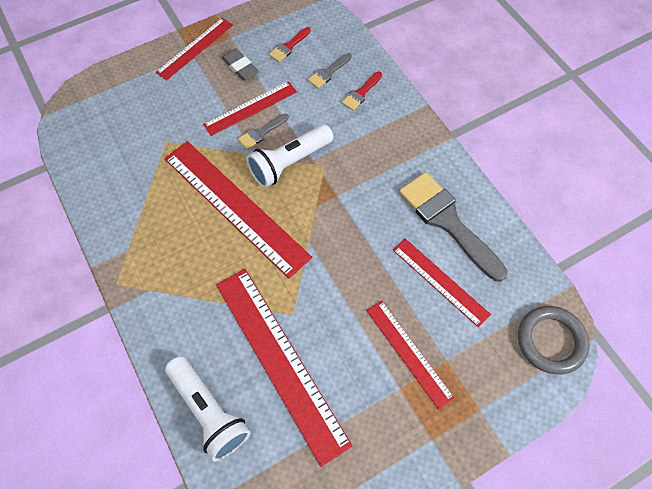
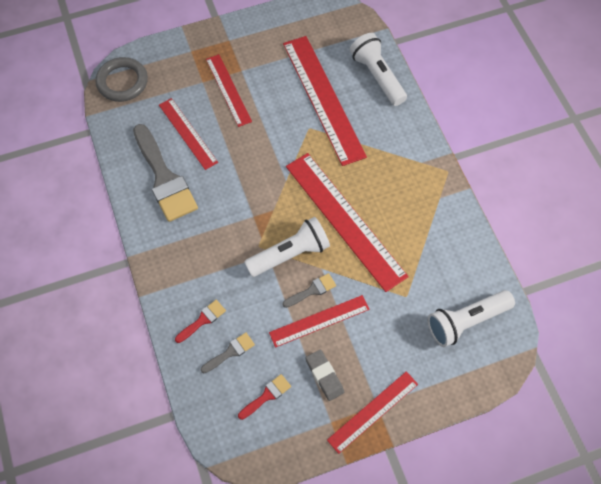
camera: 170 degrees left, 0 degrees up
(107, 128) = (466, 321): none -> white flashlight

